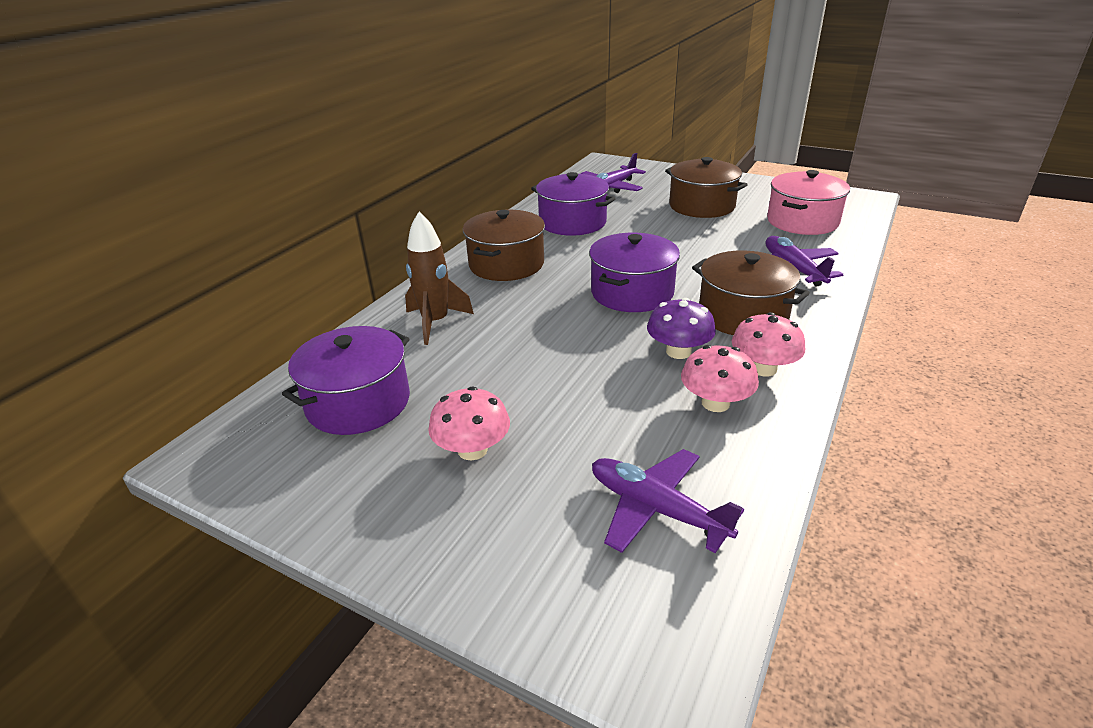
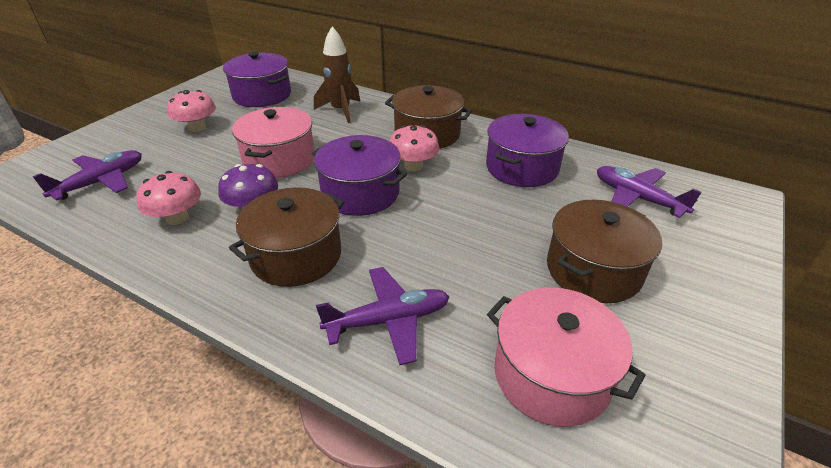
camera: 90 degrees right, 5 degrees up
(570, 351) = (279, 159): none -> pink pot
(763, 368) = (204, 251): pink mushroom -> pink mushroom (413, 166)

